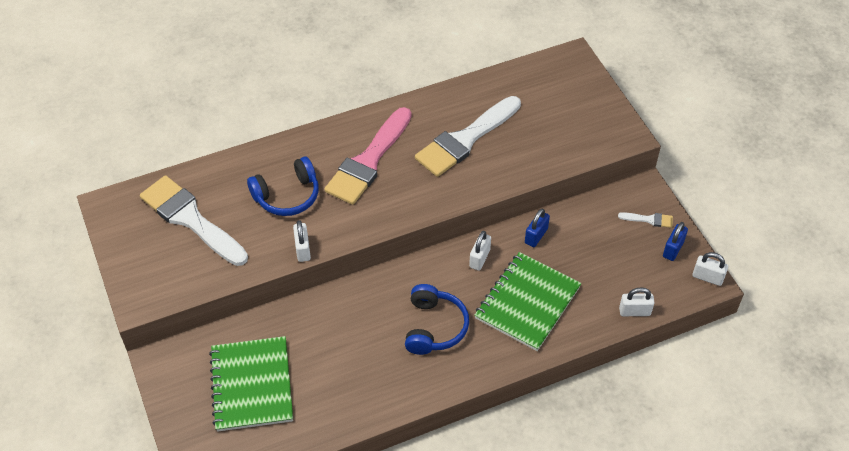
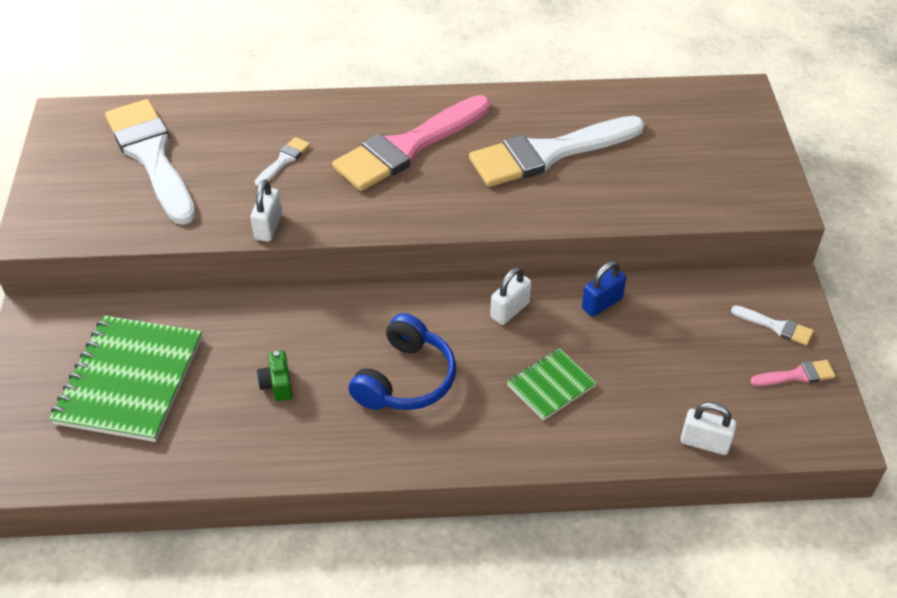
camera: 20 degrees right, 5 degrees down
(287, 195) = (284, 160): blue headphones -> white brush
(352, 357) = (277, 384): none -> green camera
(527, 303) = (551, 385): green notebook -> green notebook, size x0.52
(673, 249) = (797, 375): blue padlock -> pink brush
(707, 277) = (836, 428): white padlock -> none

